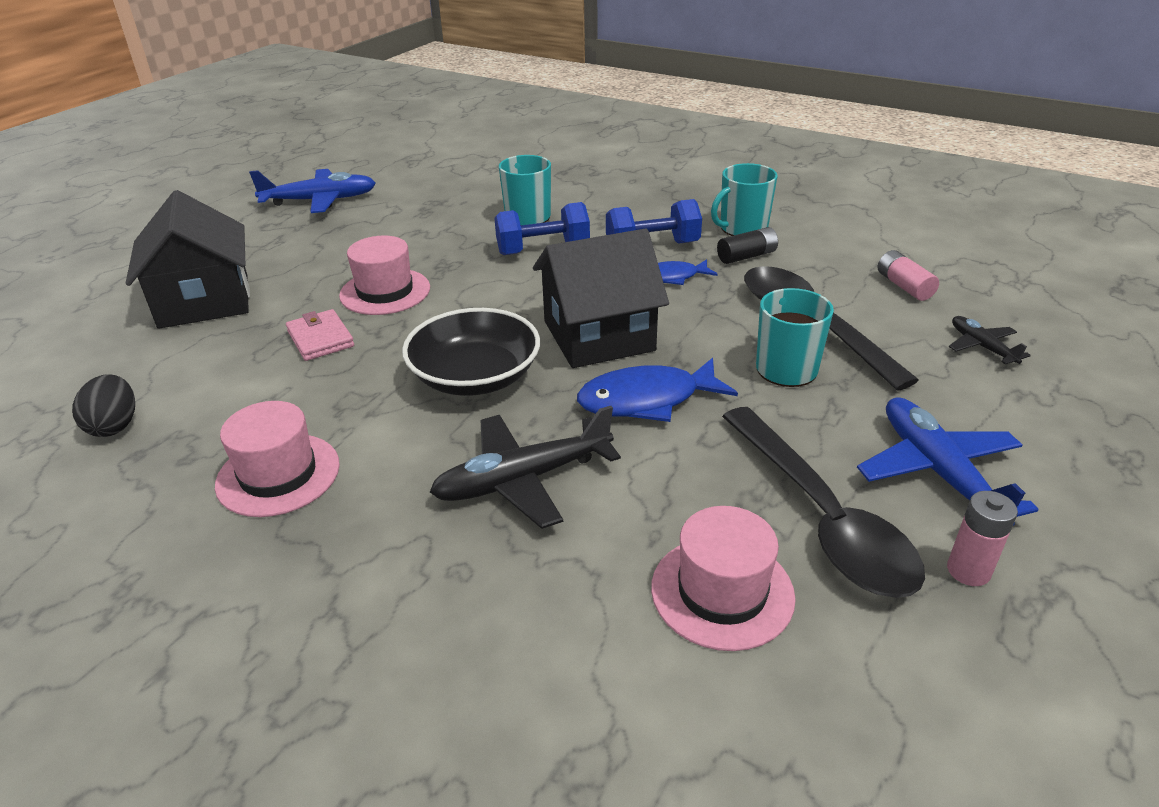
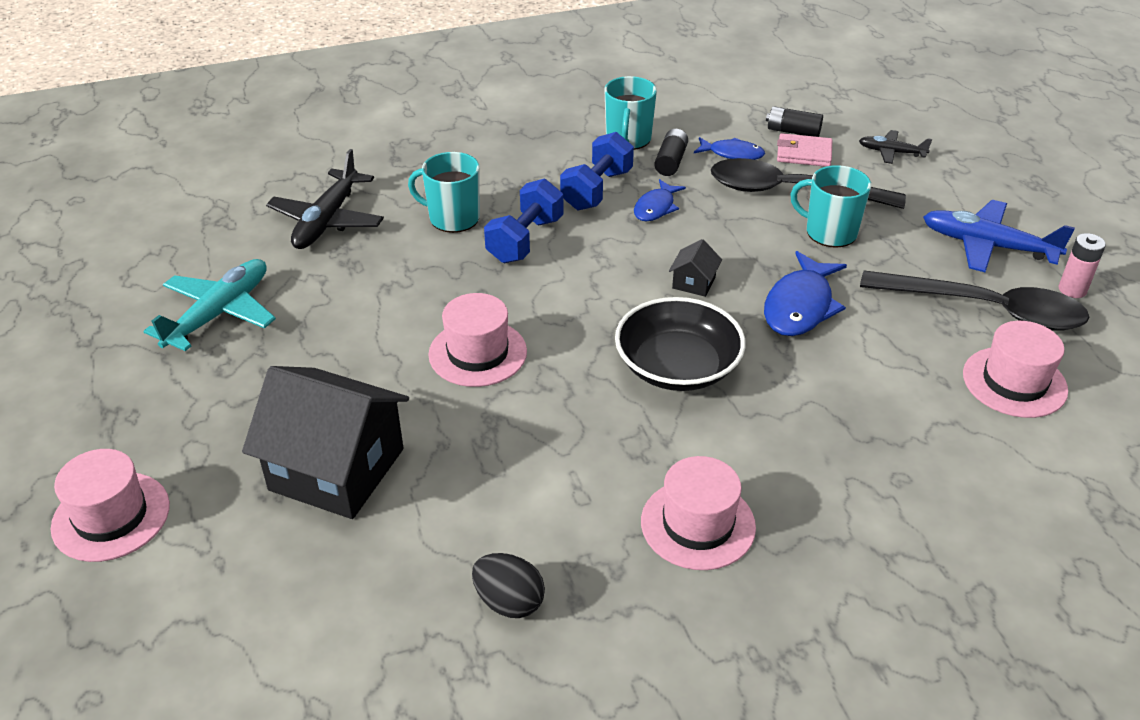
camera: 50 degrees left, 5 degrees up
(99, 258) = (111, 516): none -> pink hat
(319, 200) = (219, 314): blue plane -> turquoise plane
(320, 339) = (512, 423): pink wallet -> pink wallet (804, 154)
(524, 479) = (832, 405): black plane -> black plane (327, 220)
(598, 336) = (693, 283): black house -> black house, size x0.41
(811, 275) = (732, 154): none -> blue fish
(904, 286) = (793, 131): pink battery -> black battery

